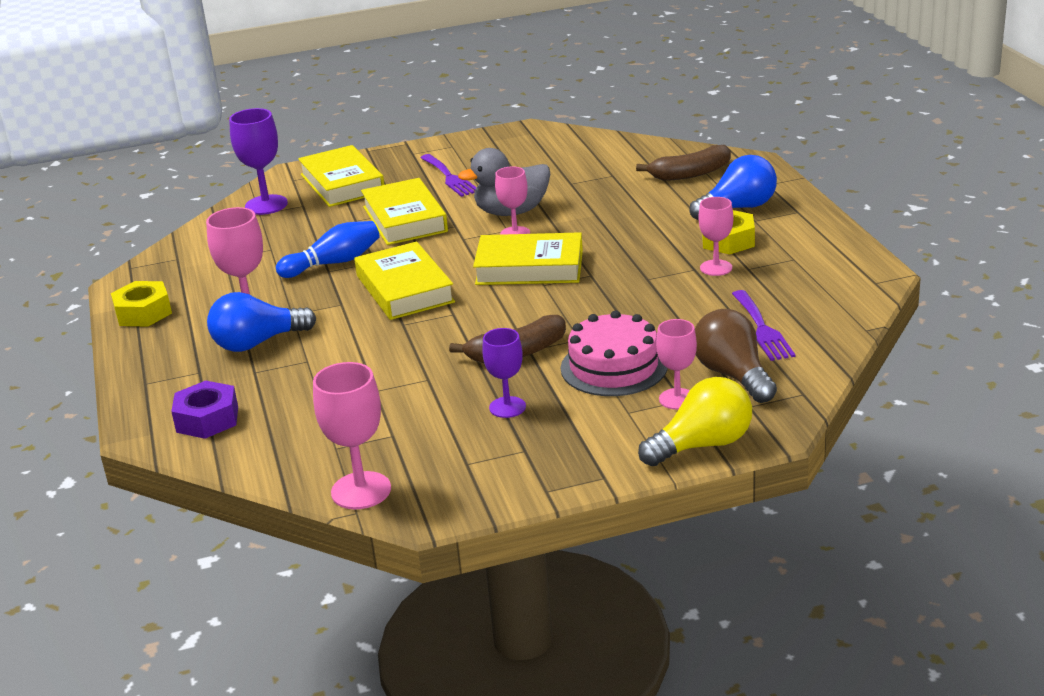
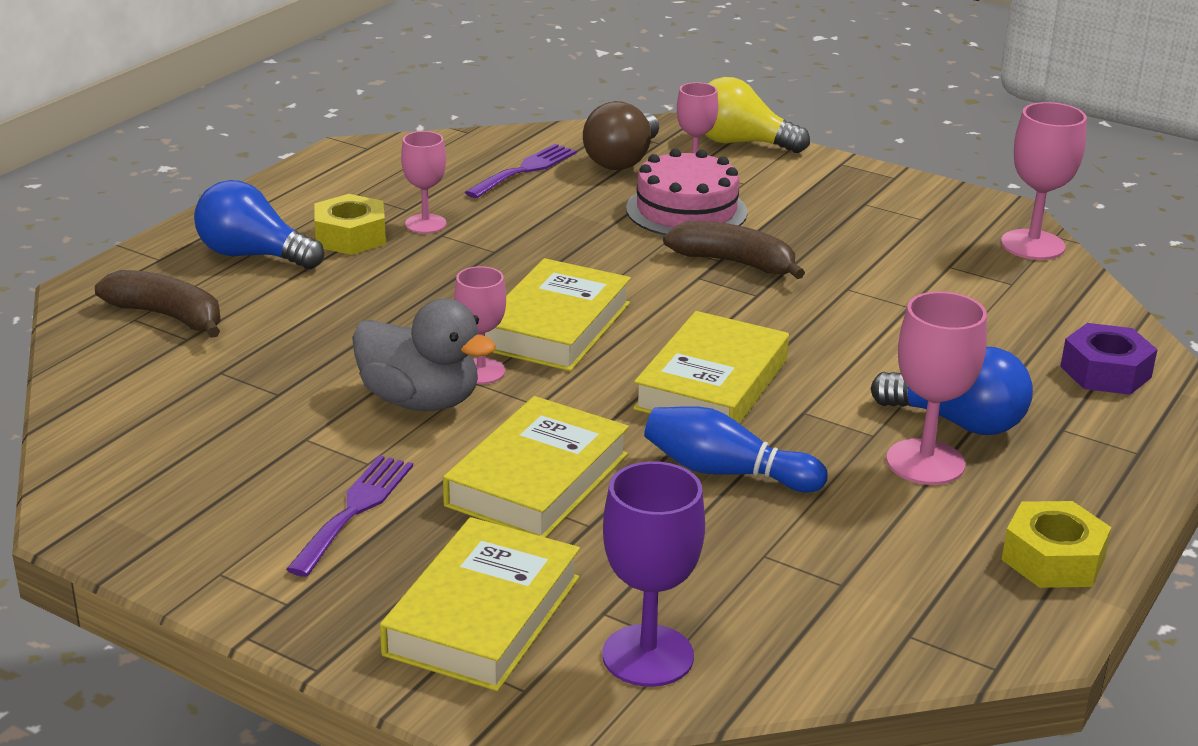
camera: 135 degrees left, 0 degrees up
(507, 407) = (823, 232): purple goblet -> none
(529, 267) = (556, 326): yellow book -> yellow book turned 60 degrees clockwise

